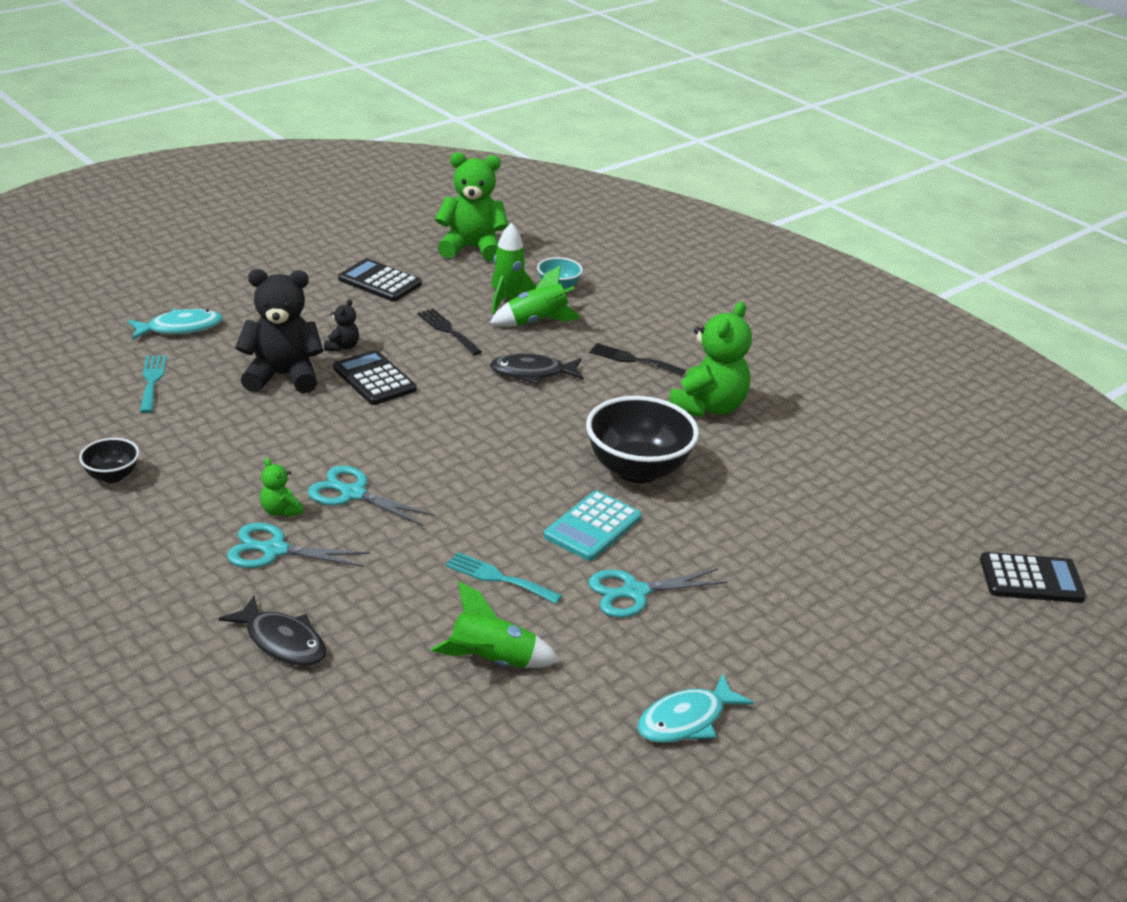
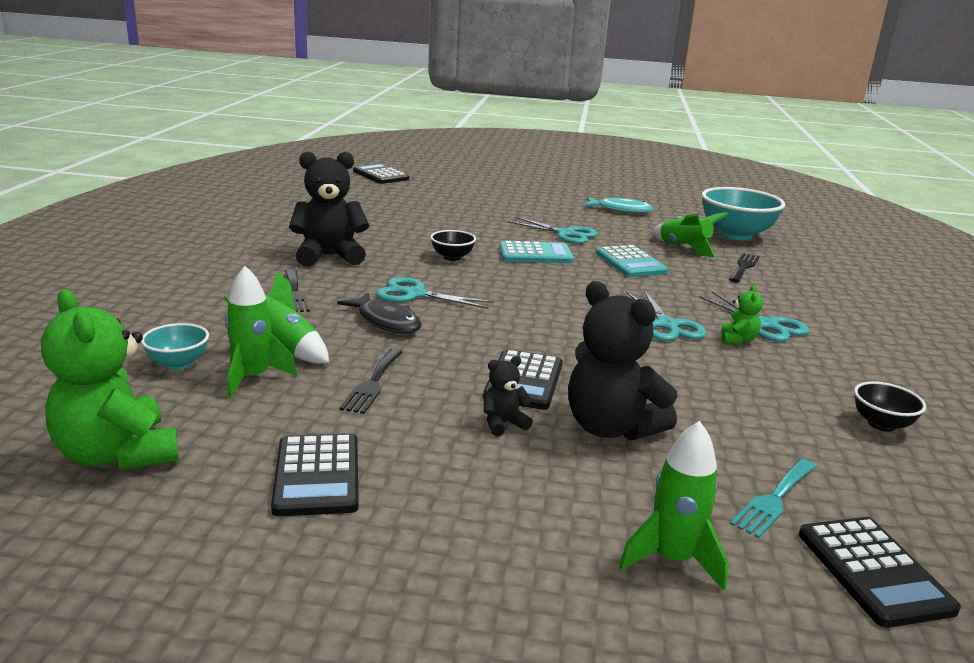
camera: 130 degrees left, 10 degrees down
(79, 369) = (873, 571): none -> black calculator
(180, 328) = (672, 559): turquoise fish -> green rocket
(282, 641) = (802, 293): black fish -> none
(387, 660) = (743, 267): none -> black fork
(479, 760) = (735, 235): none -> turquoise bowl
(498, 578) = (631, 263): turquoise fork -> turquoise calculator
(569, 407) = (414, 294): none -> turquoise scissors
(637, 470) = (452, 257): black bowl -> black bowl, size x0.49
(708, 407) = (329, 256): green teddy bear -> black teddy bear

